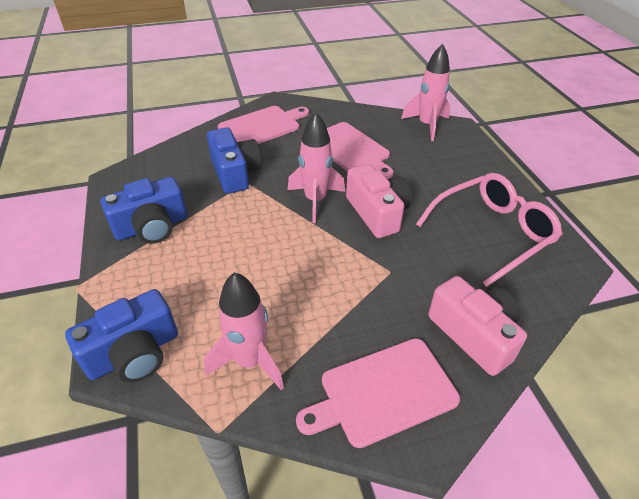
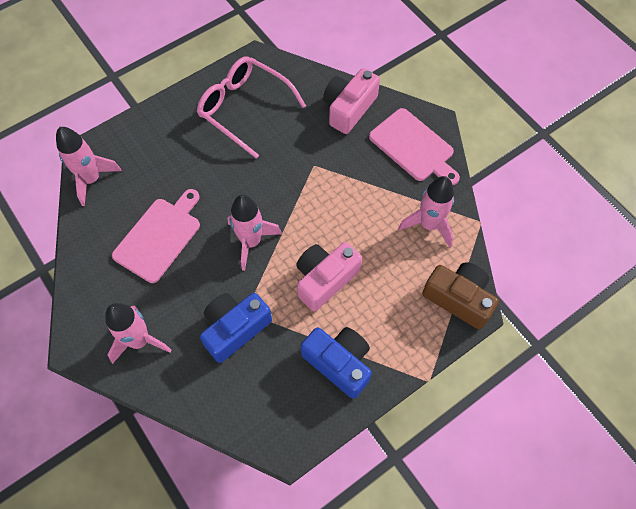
camera: 110 degrees left, 20 degrees up
(134, 353) = (458, 298): blue camera -> brown camera
(262, 126) = (139, 341): pink cutting board -> pink rocket
(377, 213) = (250, 189): pink camera -> pink camera (325, 279)

